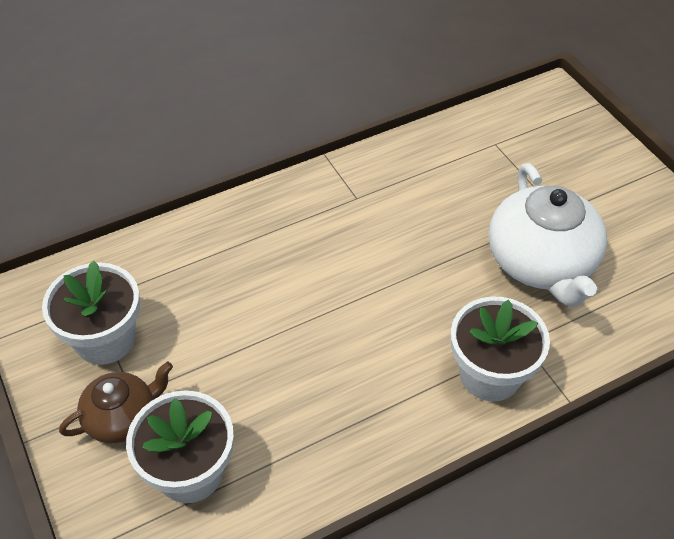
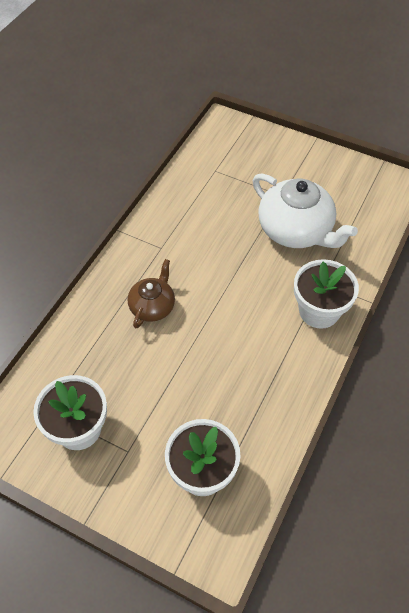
camera: 35 degrees left, 5 degrees up
(122, 417) = (133, 469): brown teapot -> brown teapot (152, 306)

